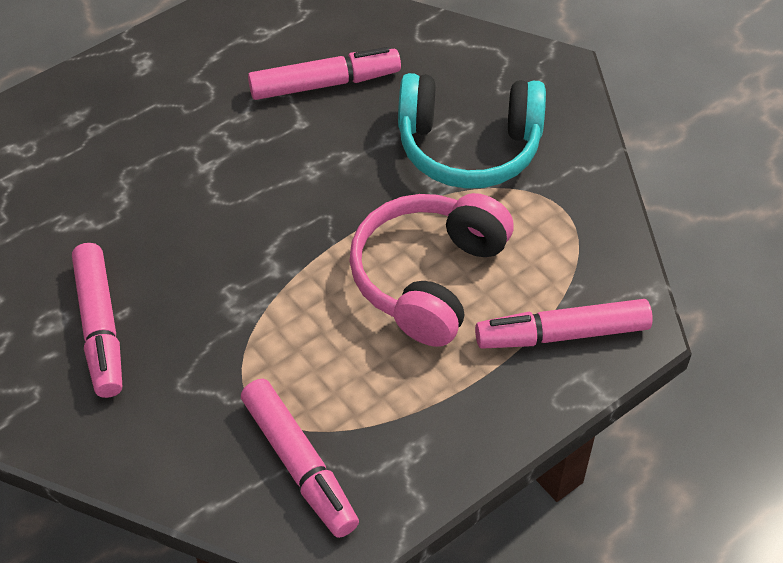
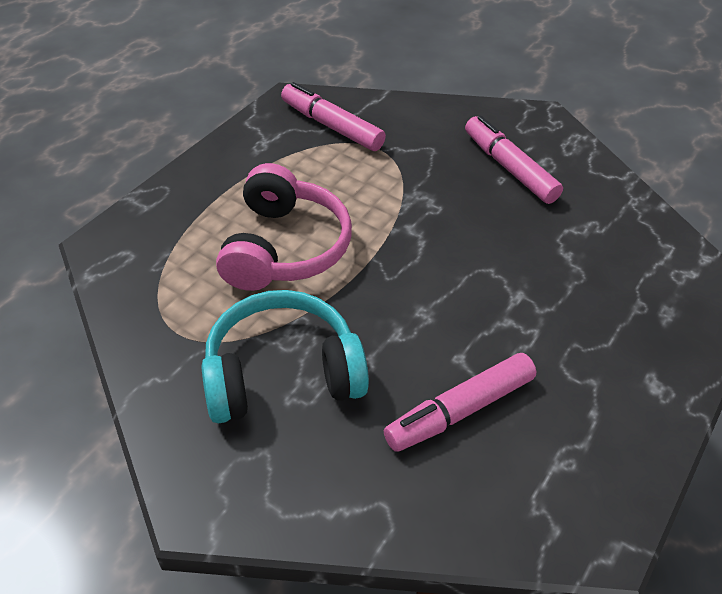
camera: 160 degrees right, 5 degrees down
(562, 334) = (165, 230): pink marker -> none

